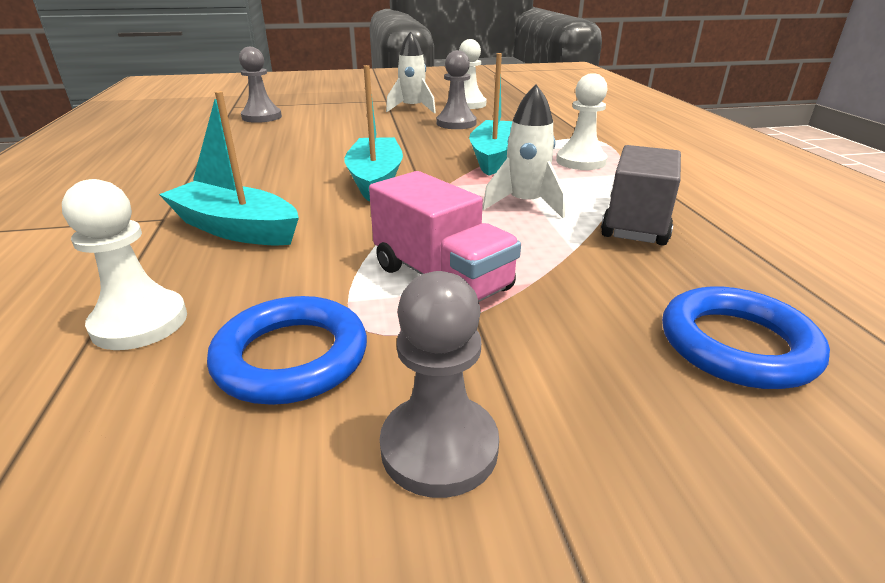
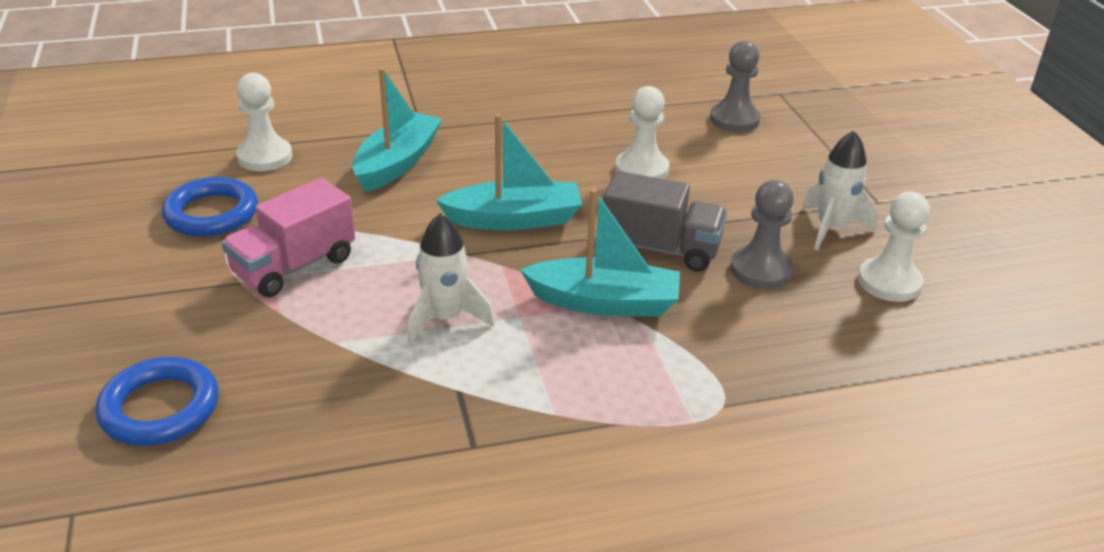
camera: 85 degrees right, 5 degrees up
(439, 447) = (116, 269): grey pawn -> none
(581, 161) = (599, 379): white pawn -> white pawn (641, 169)
(636, 223) = (390, 395): grey truck -> grey truck (660, 249)

